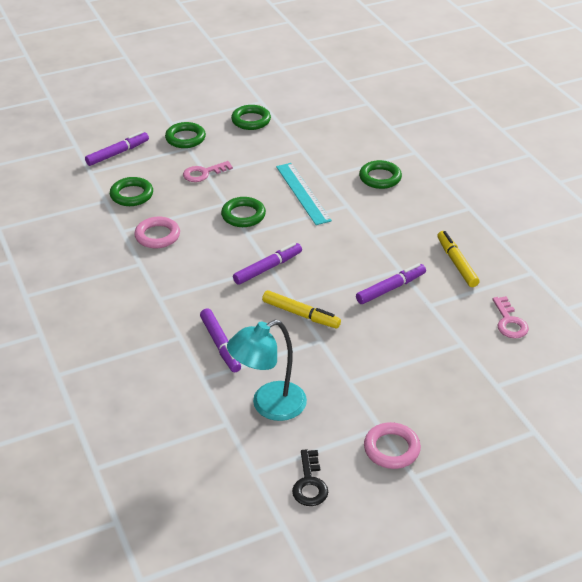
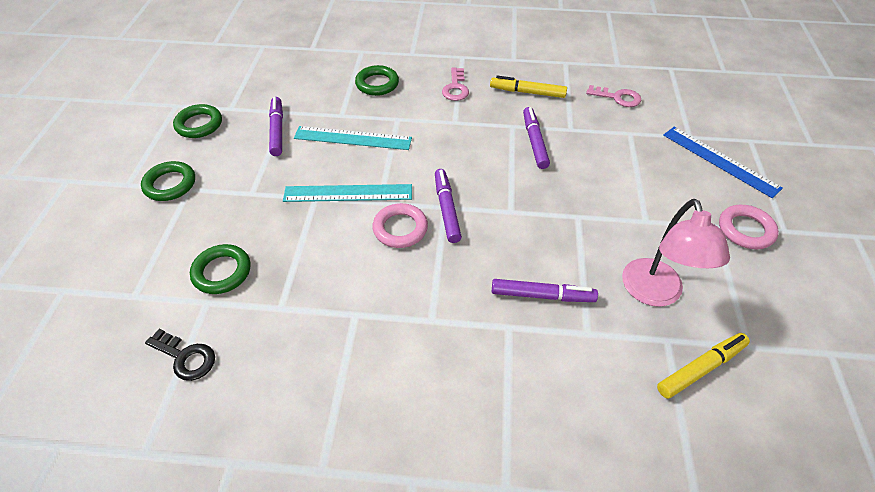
camera: 60 degrees left, 10 degrees up
(118, 153) = (128, 254): purple marker -> purple marker (277, 130)
(157, 236) = (319, 277): pink ring -> pink ring (400, 228)
(203, 173) = (247, 195): pink key -> pink key (455, 88)
(243, 215) = (348, 193): green ring -> turquoise ruler
(269, 406) = (655, 293): turquoise lamp -> pink lamp
(301, 314) = (533, 214): yellow marker -> yellow marker (701, 368)
(309, 483) = (776, 307): black key -> black key (186, 357)
(477, 414) = (720, 161): none -> blue ruler

